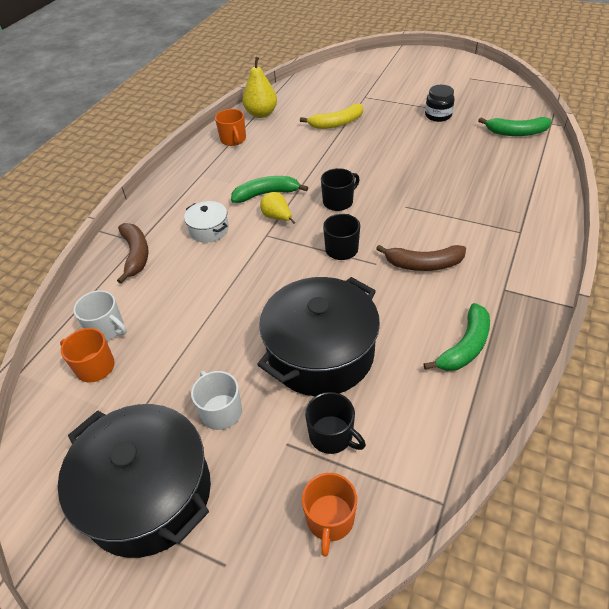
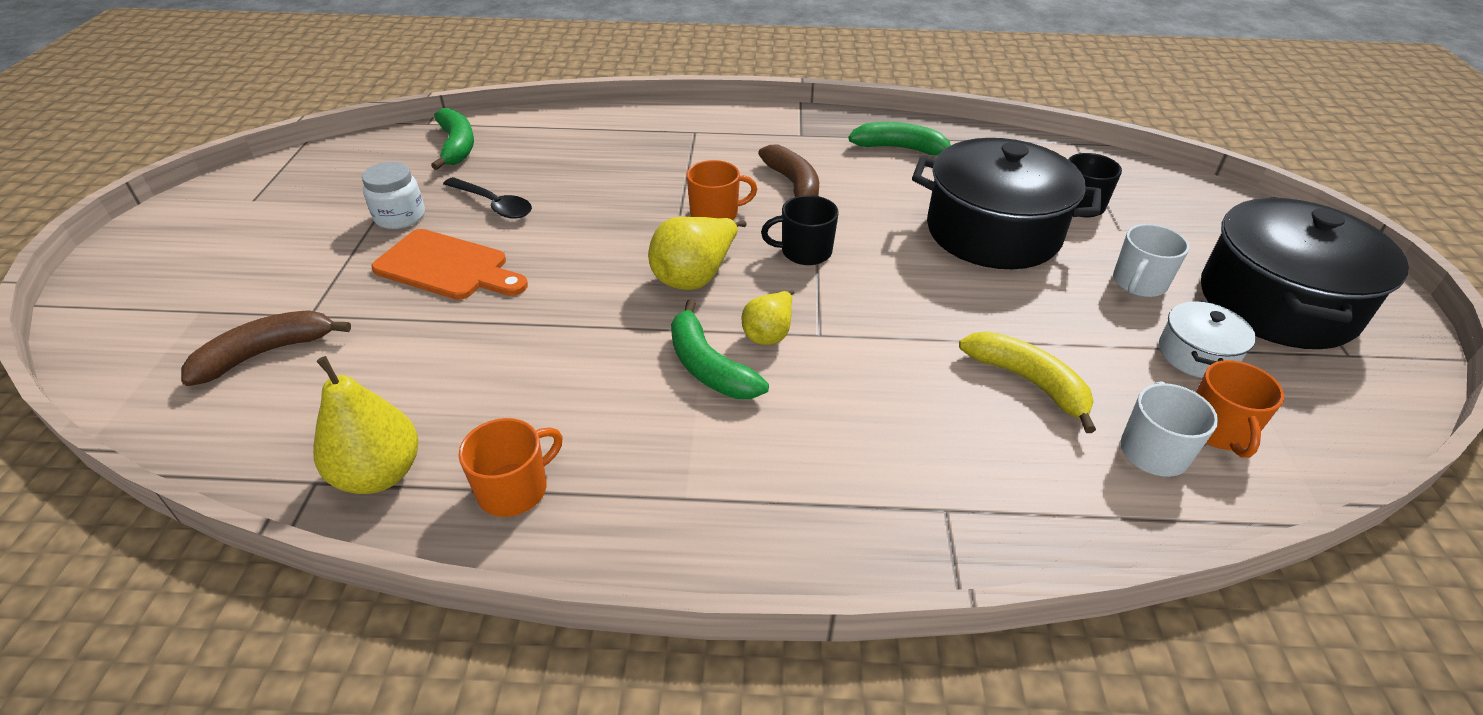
camera: 115 degrees left, 5 degrees down
(136, 255) = (981, 496): brown banana -> brown banana (266, 353)
(209, 230) = (848, 412): white pot -> white pot (1196, 354)
(330, 519) = (1154, 191): orange mug -> orange mug (715, 214)
(336, 123) = (429, 332): yellow banana -> yellow banana (1028, 382)
(338, 202) = (695, 276): black mug -> yellow pear
(385, 128) = (447, 267): none -> orange cutting board
(438, 115) = (400, 217): black jar -> white jar
(440, 143) = (494, 205): none -> black spoon

